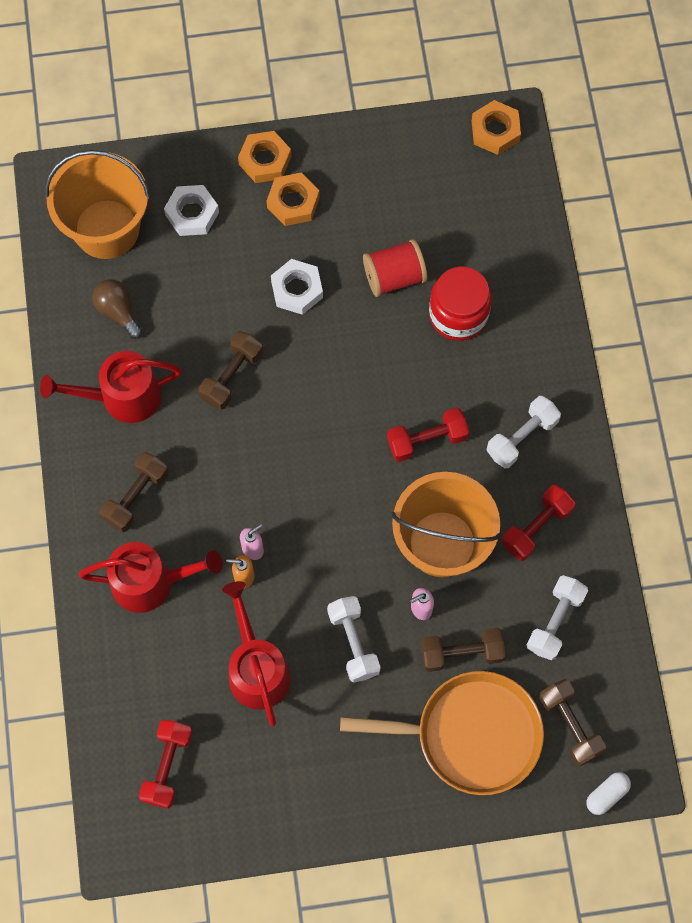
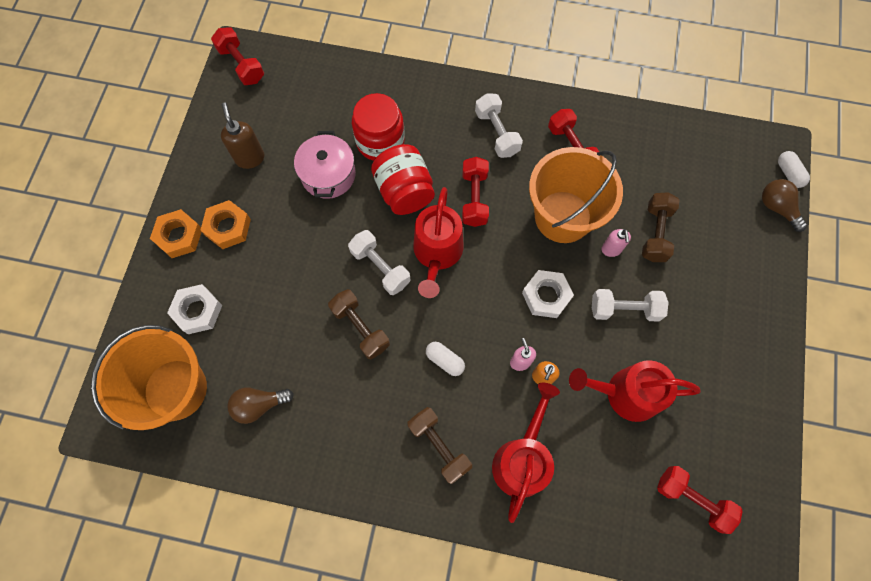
camera: 70 degrees left, 0 degrees up
(123, 397) = (341, 427): red watering can -> red watering can (437, 253)
(227, 472) = (445, 360): none -> white capsule
(297, 289) = (306, 250): white nut -> white nut (546, 296)
(382, 189) = (250, 158): none -> brown soap dispenser
(394, 277) = (328, 175): red spool -> pink pot
(405, 363) = (404, 191): none -> red jar
(471, 735) = (722, 248): orange pan -> none
(495, 131) = (241, 65): orange nut -> red dumbbell
(552, 789) = (777, 208): none -> brown light bulb
(555, 621) = (648, 161): white dumbbell -> white dumbbell (380, 267)
(569, 725) = (731, 179): brown dumbbell -> none

